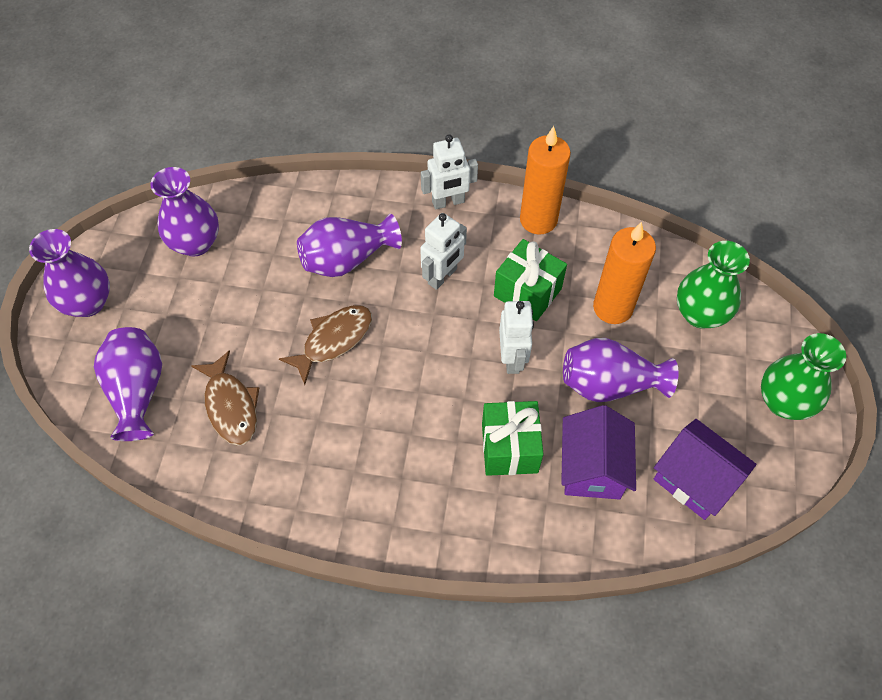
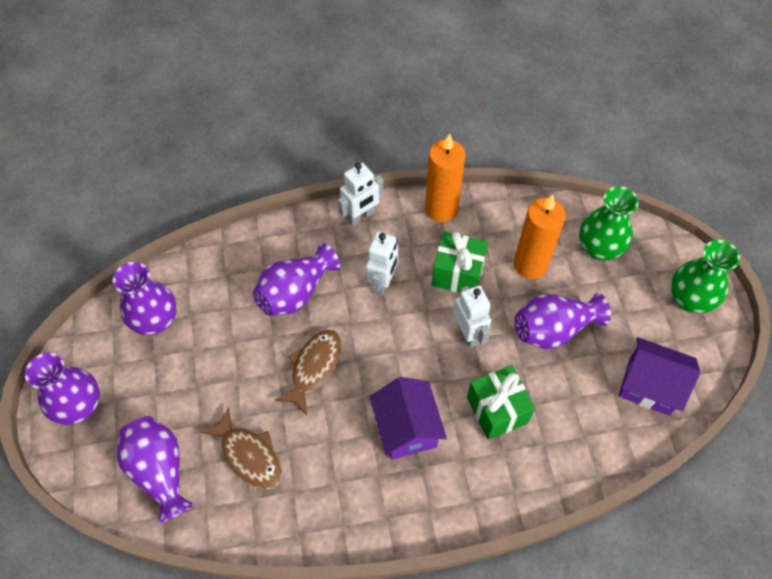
camera: 20 degrees left, 0 degrees up
(592, 468) = (568, 403): purple house -> purple house (406, 428)

